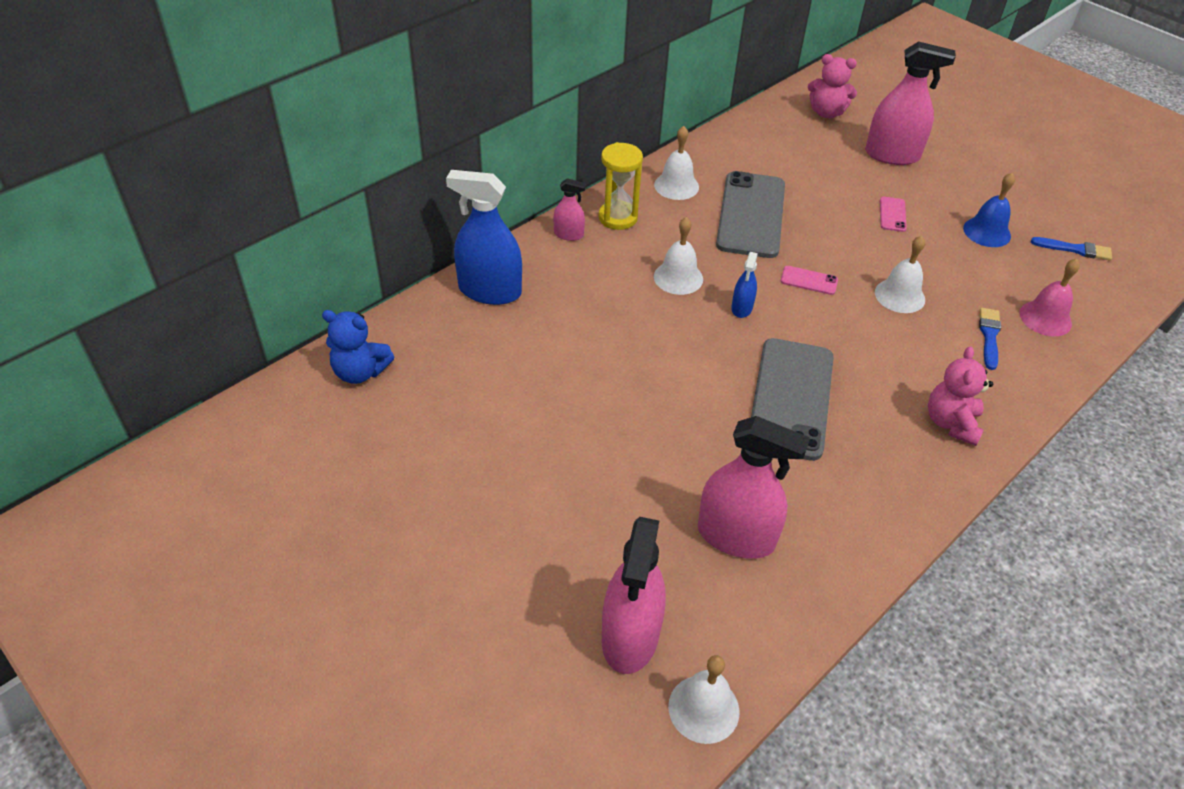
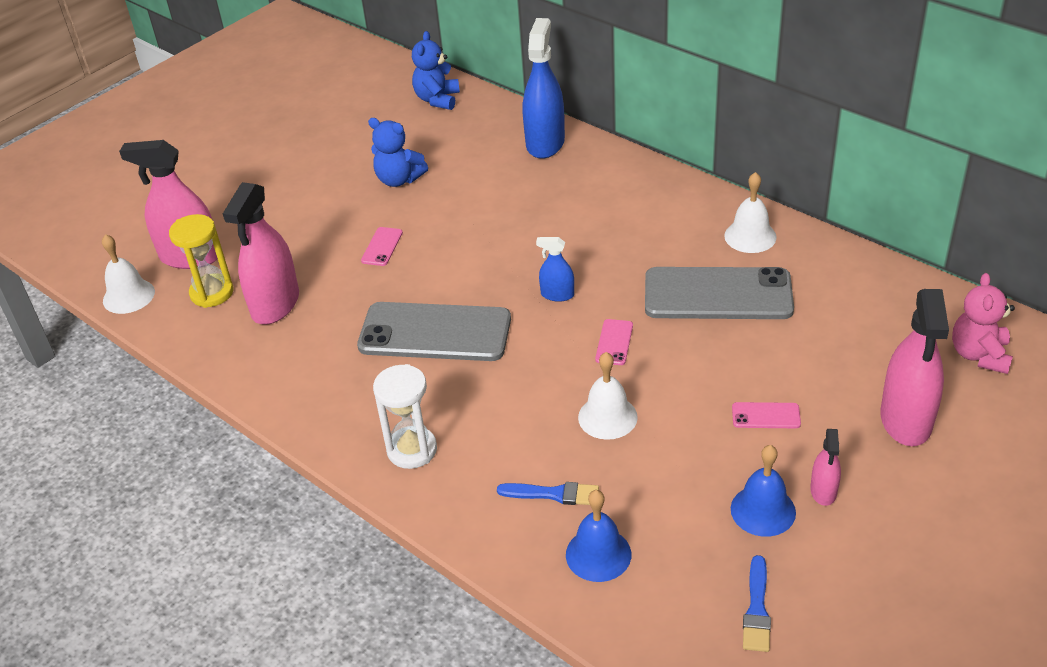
camera: 90 degrees right, 5 degrees down
(520, 415) = (399, 179): none -> blue teddy bear
(568, 234) = (639, 175): pink spray bottle -> pink spray bottle (823, 491)
(618, 218) = (677, 202): yellow hourglass -> yellow hourglass (212, 293)
(645, 435) = (382, 247): none -> pink phone
(678, 277) = (593, 249): white bell -> none
(951, 423) = (412, 450): pink teddy bear -> white hourglass
(1045, 318) = (598, 554): pink bell -> blue bell

